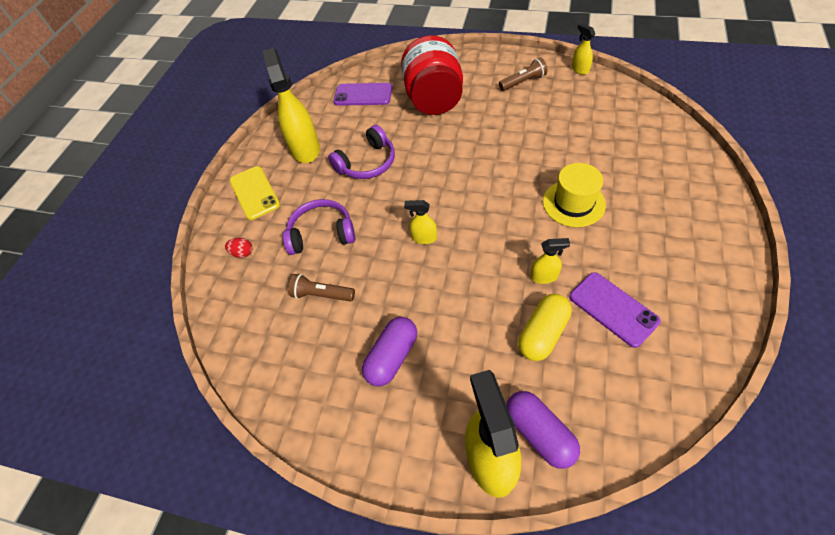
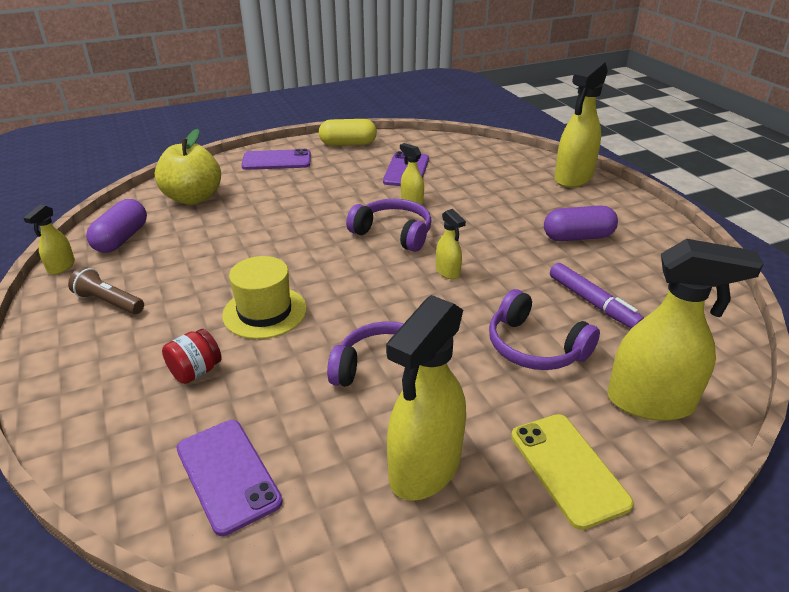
camera: 135 degrees left, 20 degrees down
(242, 253) = (651, 402): red egg -> yellow spray bottle
(254, 193) = (568, 469): yellow phone -> yellow phone turned 45 degrees counterclockwise
(322, 294) = (592, 303): brown flashlight -> purple marker
(434, 100) = (195, 371): red jar -> red jar, size x0.42
(498, 234) = (393, 233): none -> purple headphones
(539, 433) = (531, 170): purple capsule -> purple capsule (121, 239)
(543, 333) = (463, 187): yellow capsule -> yellow capsule (348, 144)
(573, 203) = (312, 210): yellow hat -> yellow hat (264, 312)
(645, 142) = (193, 198): none -> yellow apple
(699, 216) = (276, 160): none -> purple phone

